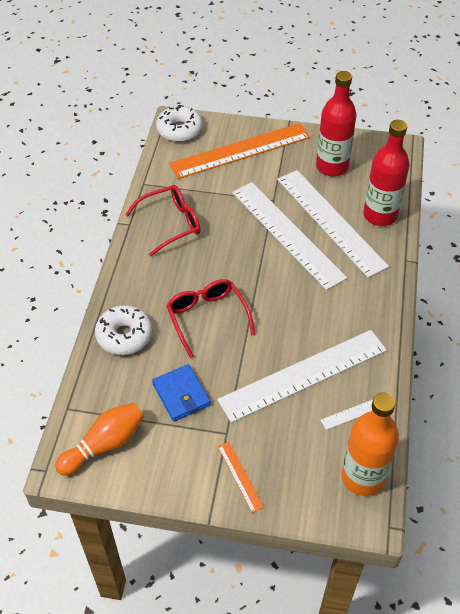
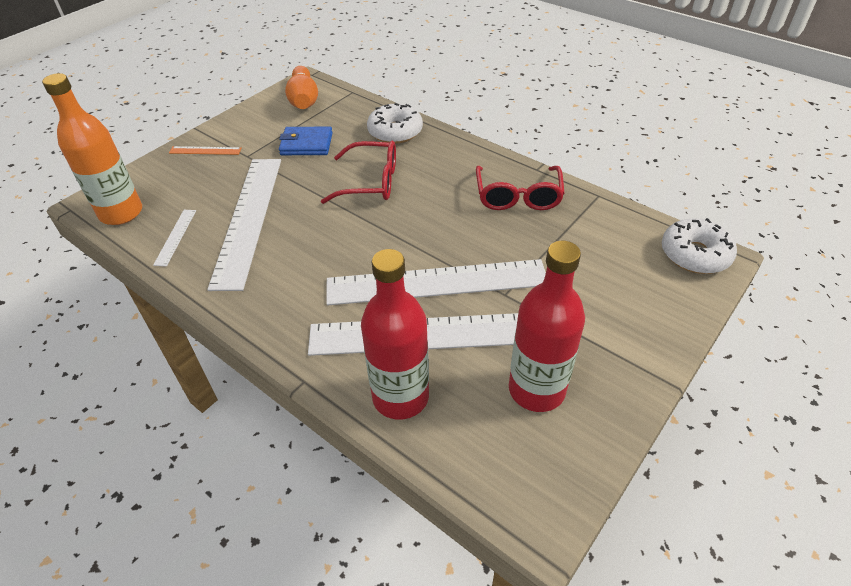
camera: 120 degrees right, 5 degrees down
(241, 151) = (622, 299): orange ruler -> none

